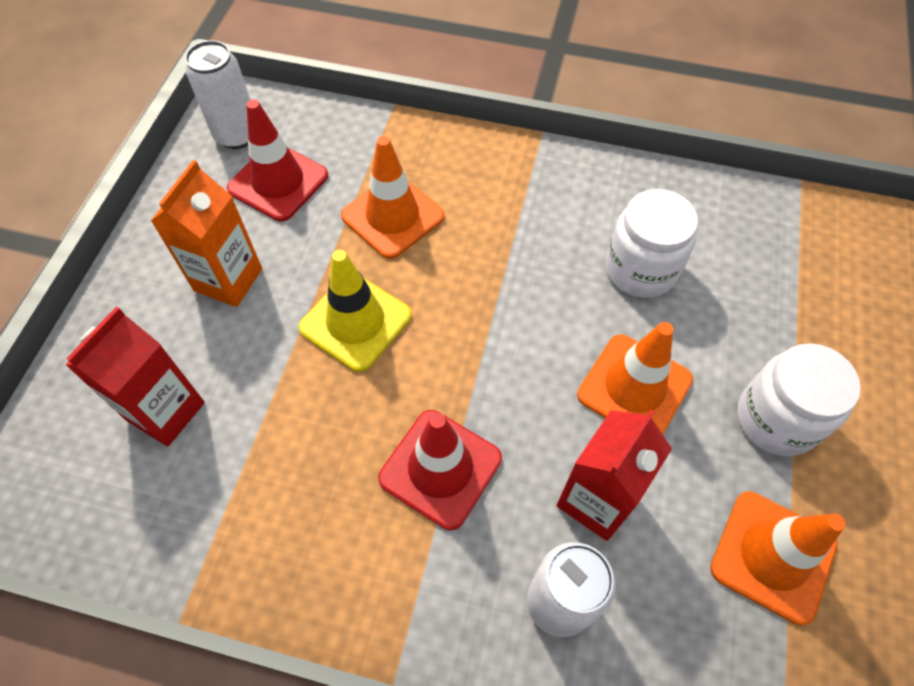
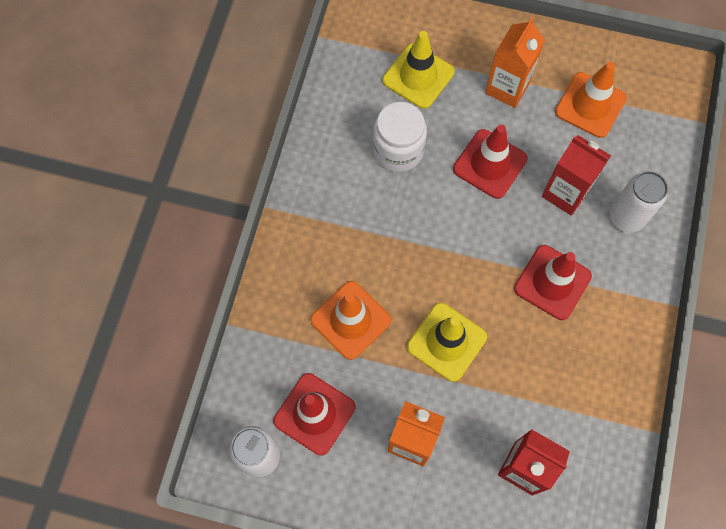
camera: 90 degrees left, 10 degrees up
(634, 387) = (490, 164): orange traffic cone -> red traffic cone
(767, 295) = (418, 76): none -> yellow traffic cone
(776, 419) = (507, 88): white jar -> orange carton

